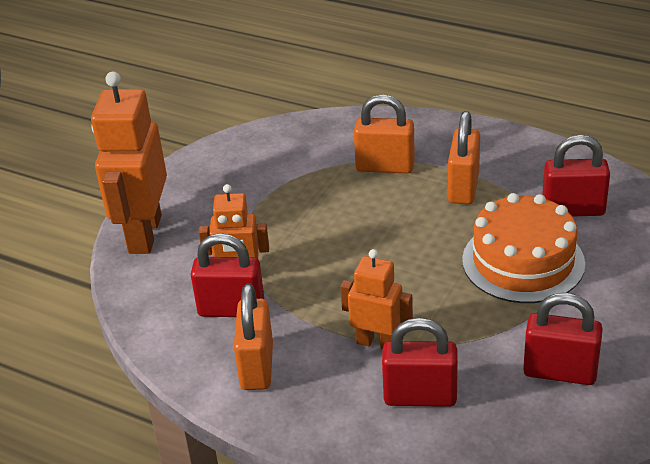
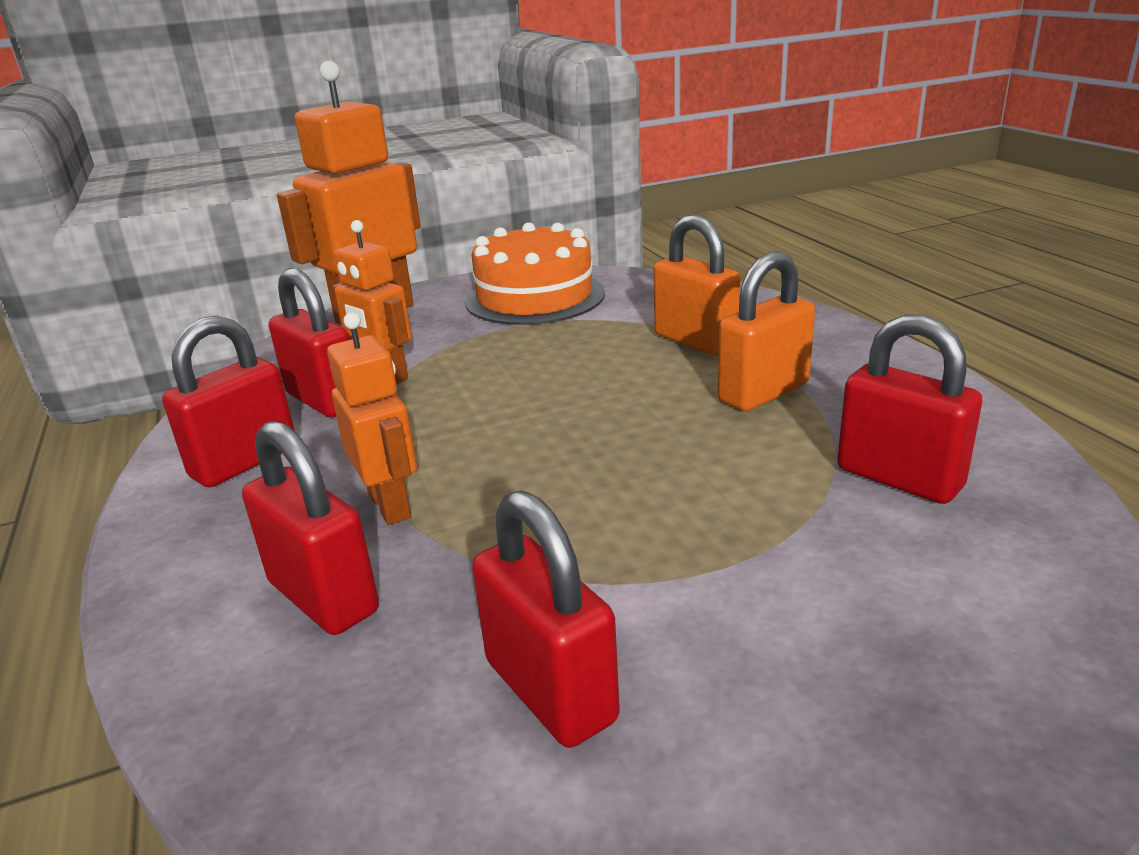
camera: 40 degrees right, 10 degrees down
(257, 366) = (244, 462): orange padlock -> red padlock
(523, 261) = (723, 507): orange cake -> orange cake (535, 297)

